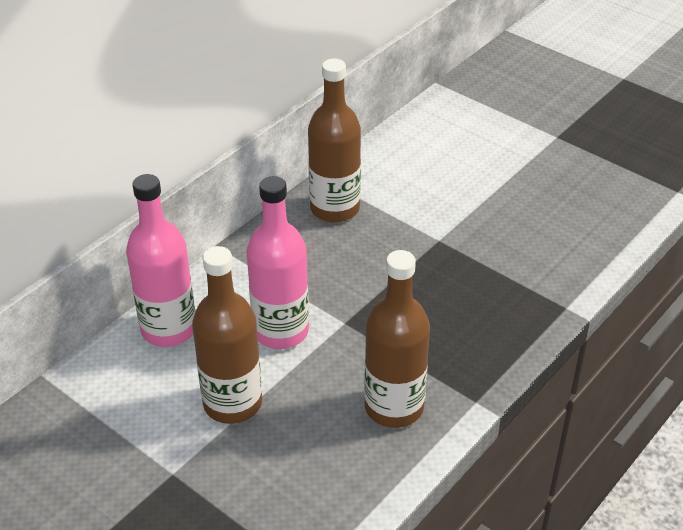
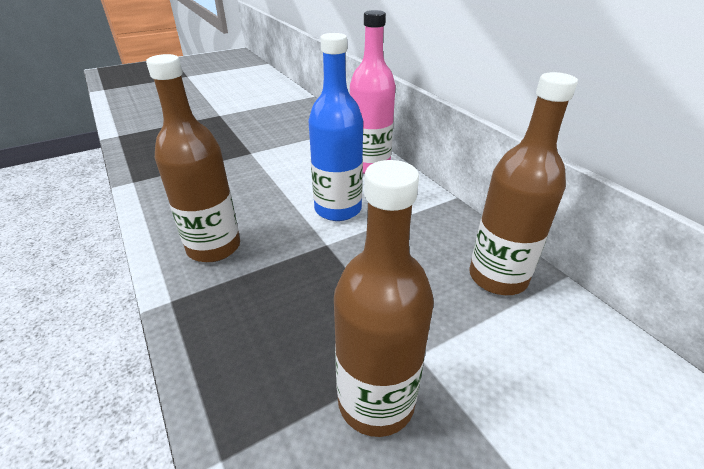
camera: 110 degrees right, 5 degrees down
(232, 403) = (284, 178): brown bottle -> brown bottle (376, 401)
(281, 331) = (338, 209): pink bottle -> blue bottle

